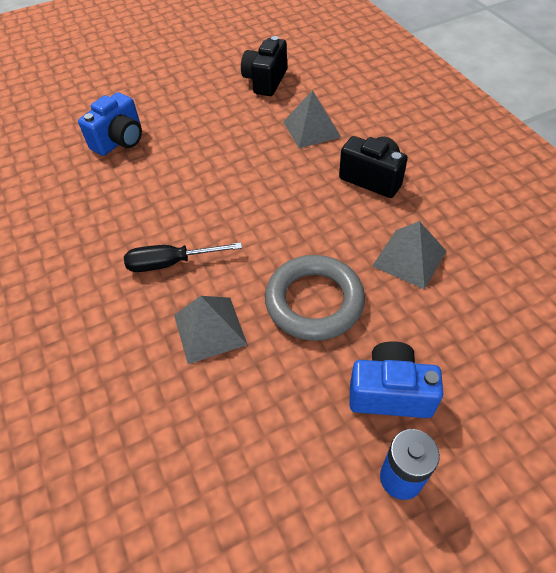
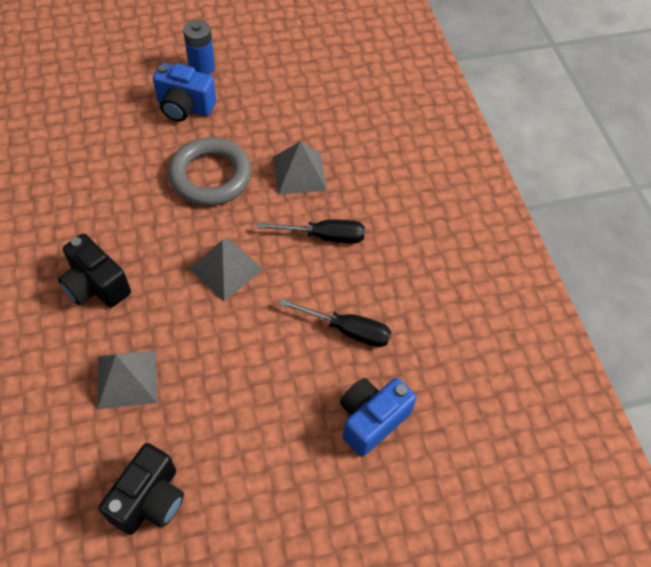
camera: 175 degrees left, 5 degrees up
(141, 190) = (347, 330): none -> black screwdriver
(409, 258) = (113, 194): grey pyramid -> grey pyramid (226, 269)

